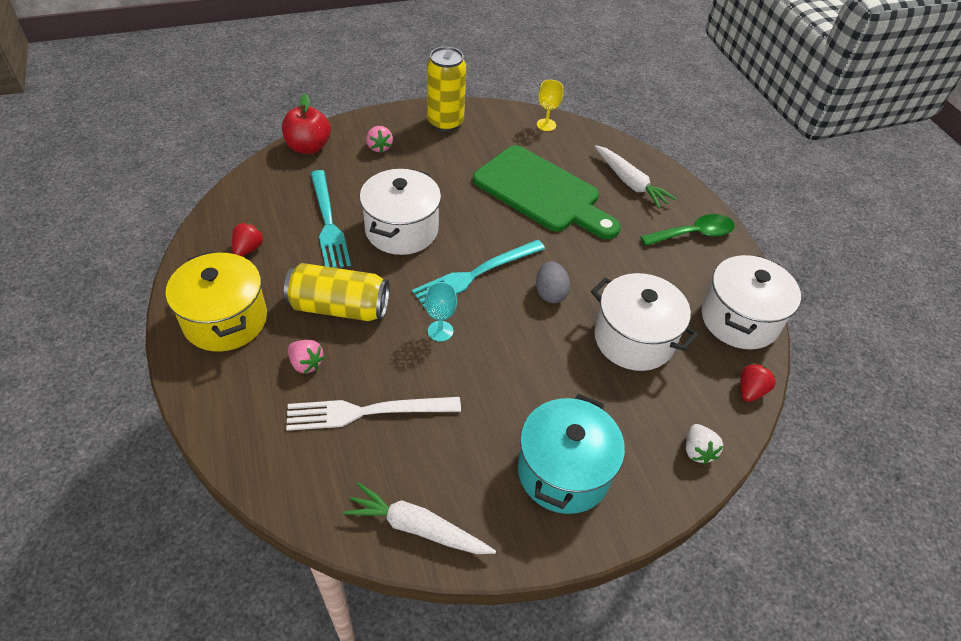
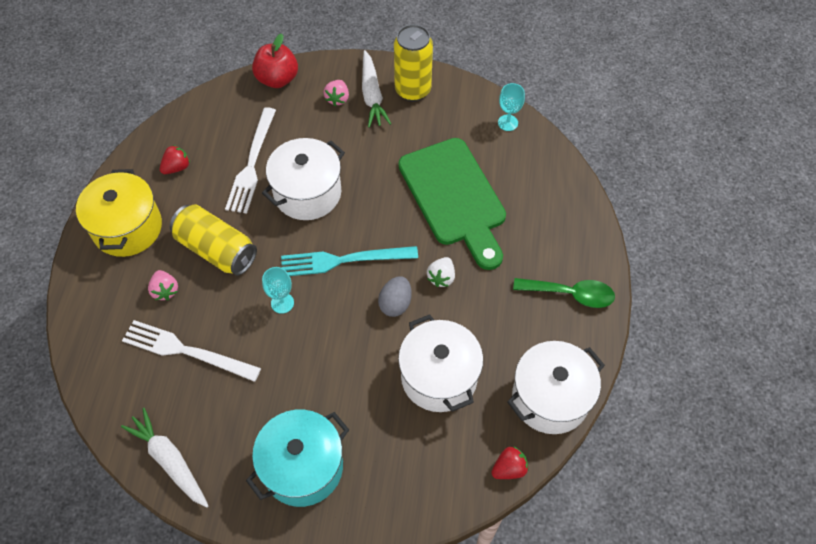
camera: 30 degrees right, 10 degrees up
(328, 222) = (252, 163): turquoise fork -> white fork
(546, 125) = (508, 123): yellow goblet -> turquoise goblet
(630, 183) = (547, 216): white carrot -> white carrot (372, 95)
(697, 451) = (423, 500): white strawberry -> white strawberry (441, 277)

